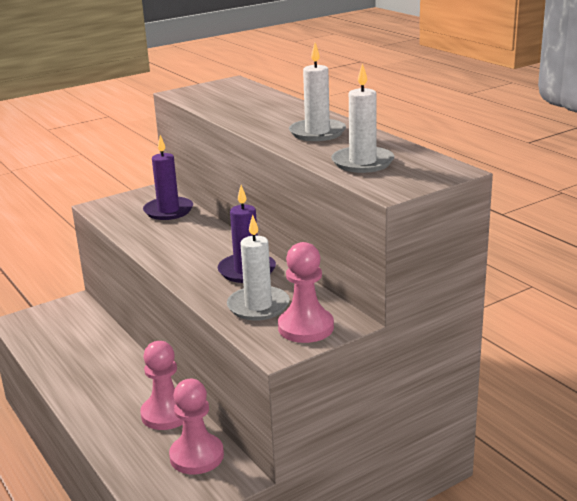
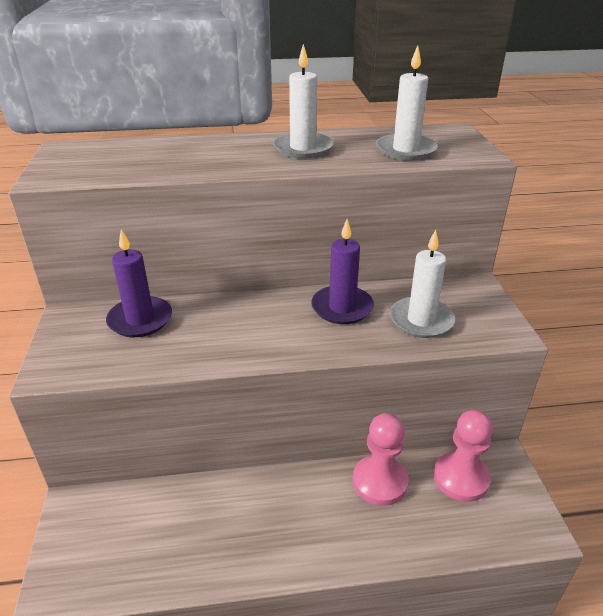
camera: 65 degrees left, 10 degrees up
(306, 327) = (476, 307): pink pawn -> none

